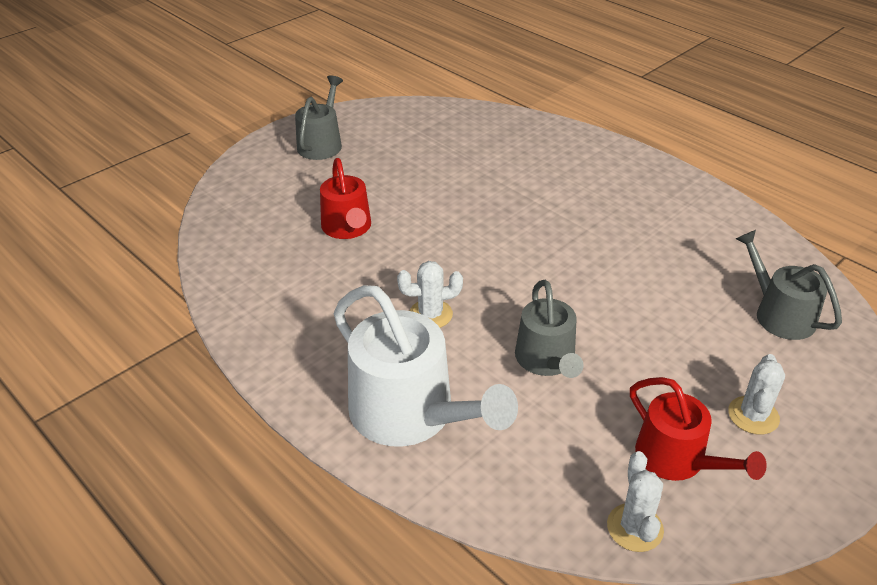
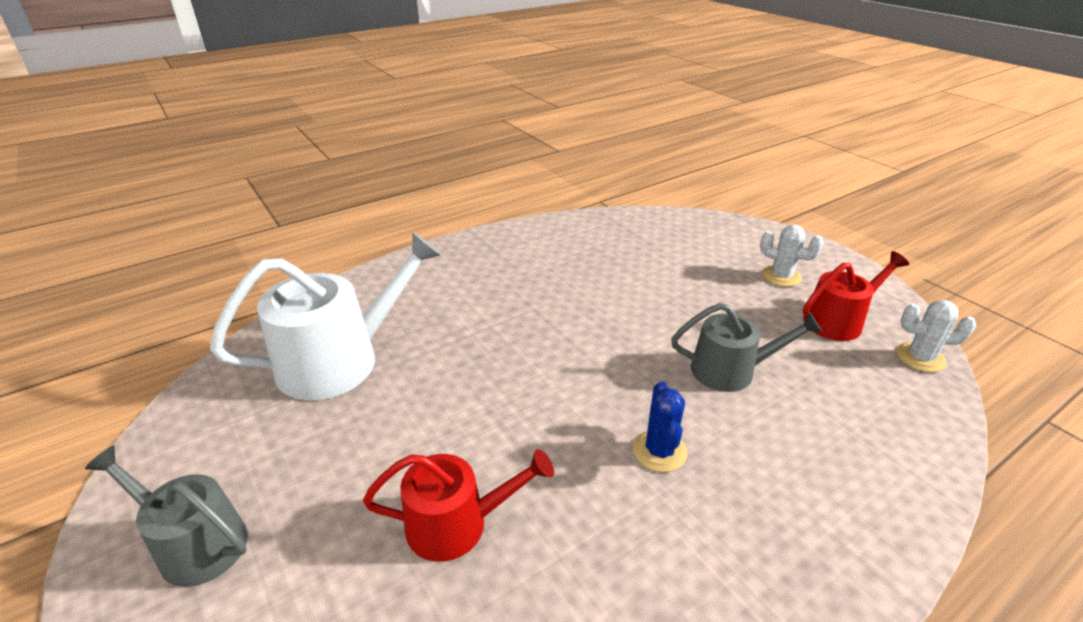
camera: 80 degrees left, 5 degrees down
(410, 414) = (830, 492): white watering can -> white watering can (340, 360)
(430, 314) = (659, 451): white cactus -> blue cactus
(779, 314) = (667, 239): grey watering can -> none

